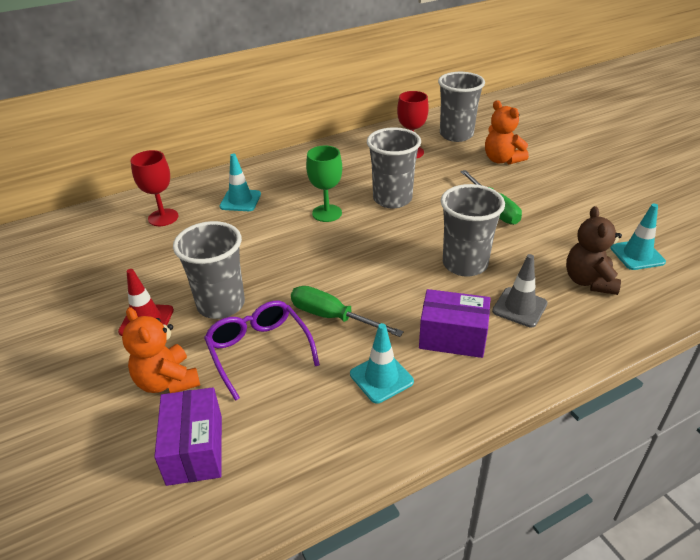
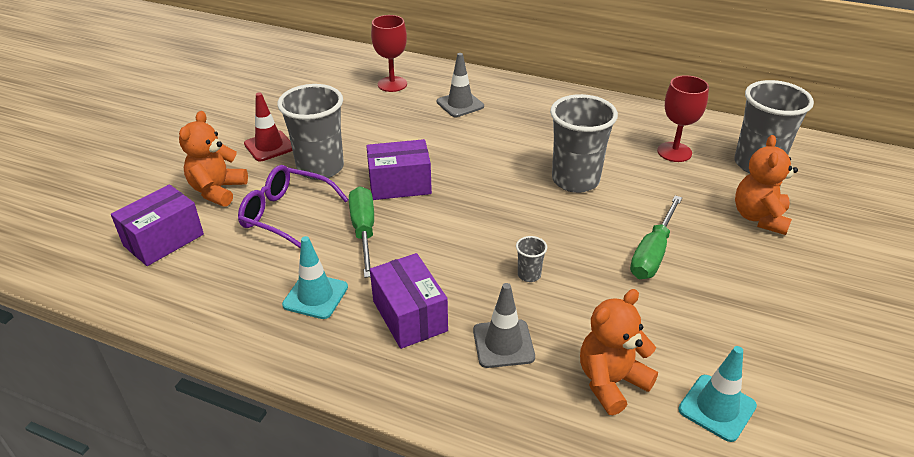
camera: 50 degrees right, 0 degrees up
(240, 200) = (460, 104): turquoise traffic cone -> grey traffic cone
(259, 351) = (286, 215): purple glasses -> purple glasses turned 90 degrees counterclockwise
(299, 273) = (400, 184): none -> purple box
(327, 213) = (501, 155): green goblet -> none
(465, 264) = (529, 275): grey cup -> grey cup, size x0.42
(589, 281) = (611, 382): brown teddy bear -> orange teddy bear

